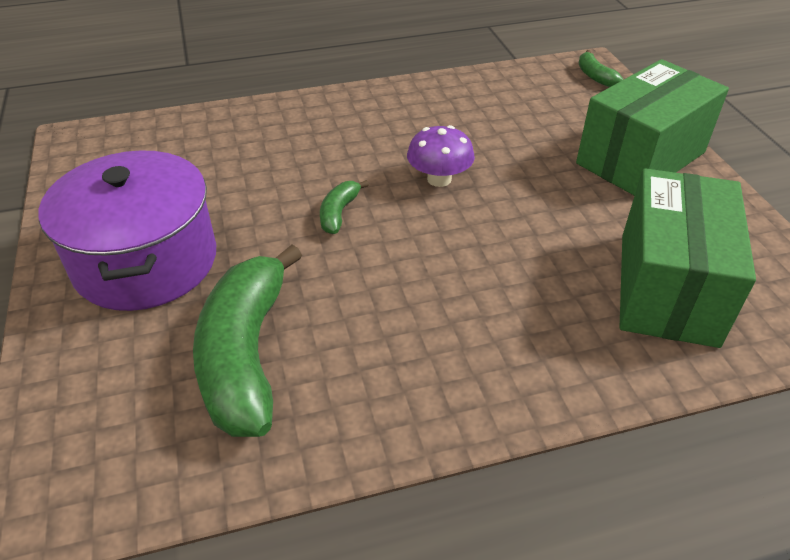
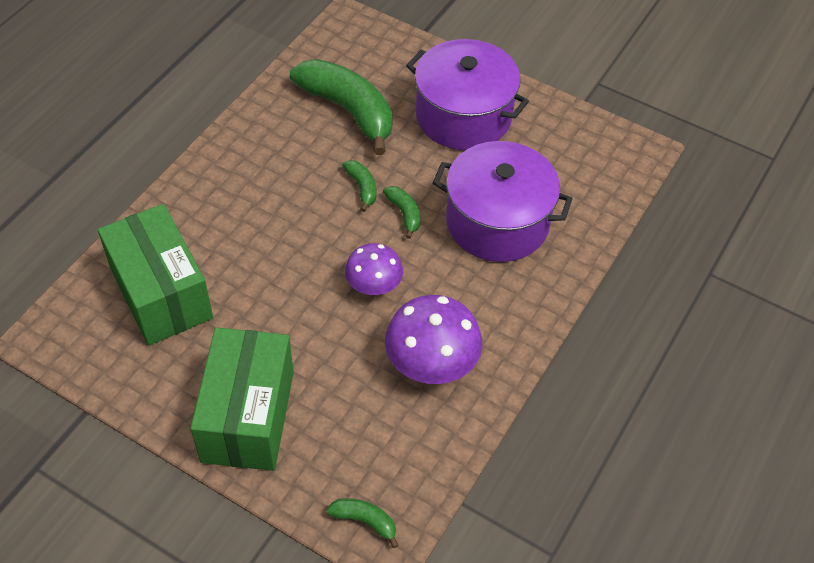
camera: 135 degrees right, 10 degrees up
(271, 161) = (497, 222): none -> purple pot
(347, 259) = (362, 187): none -> green banana
(454, 115) = (431, 363): none -> purple mushroom

